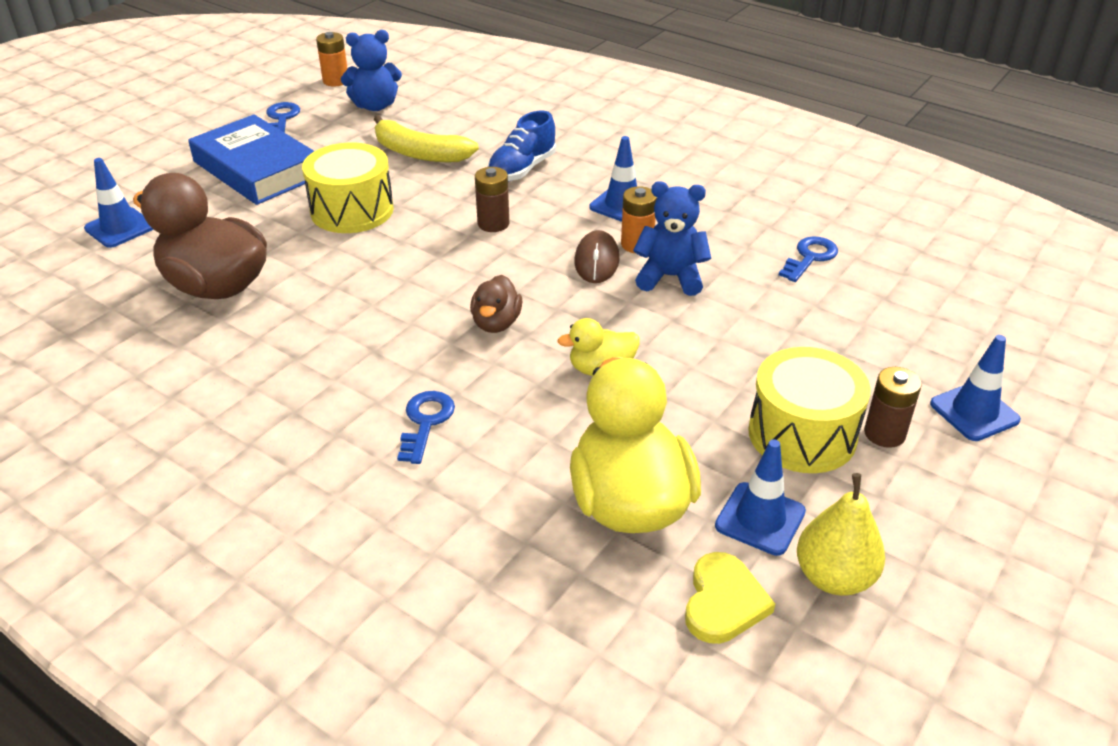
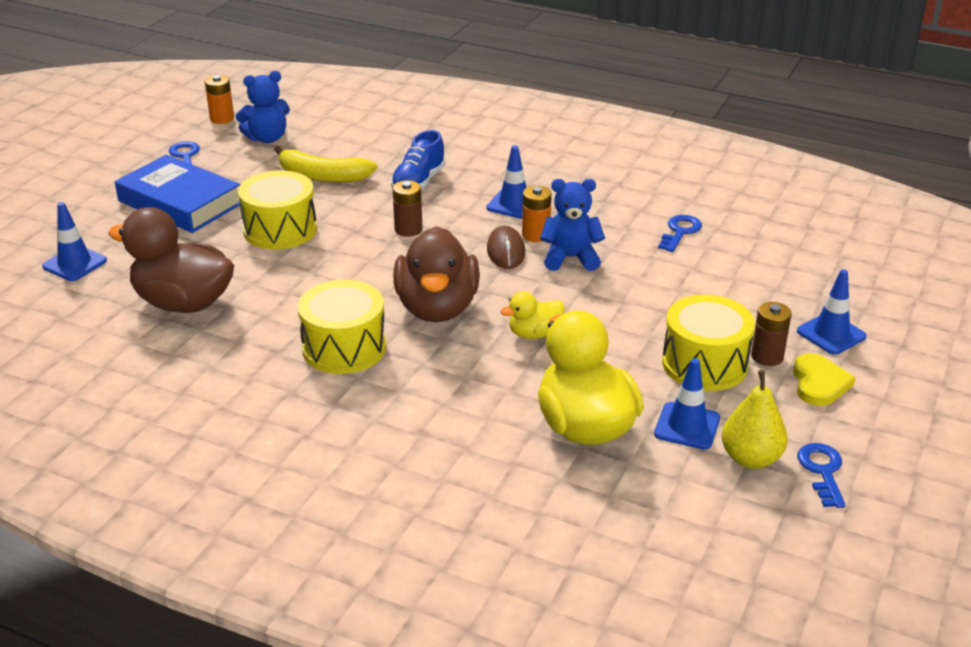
camera: 10 degrees left, 5 degrees down
(373, 361) = (344, 348): none -> yellow drum
(426, 422) = (404, 388): blue key -> blue key (822, 471)
(496, 323) = (437, 308): brown duck -> brown duck, size x2.01
(723, 602) = (674, 484): yellow heart -> yellow heart (819, 383)

